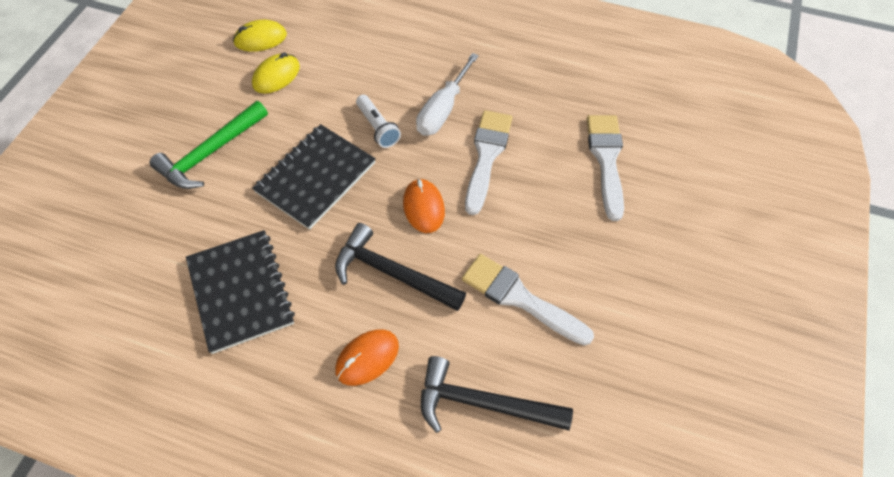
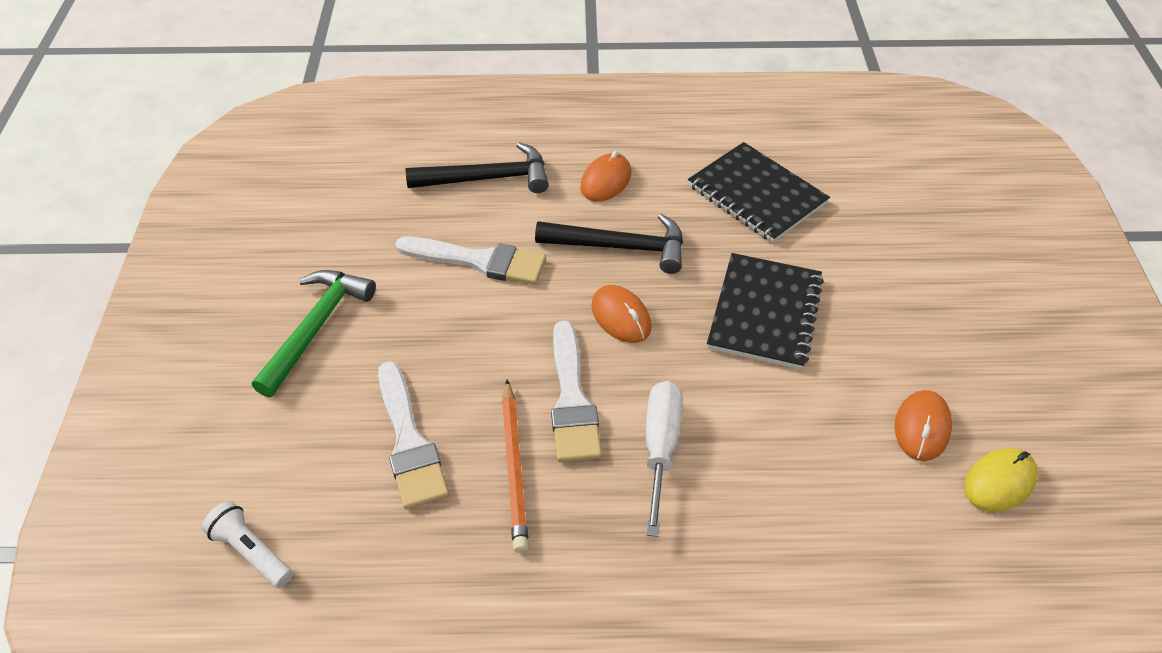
camera: 160 degrees right, 10 degrees down
(211, 153) = (906, 304): green hammer -> green hammer (315, 328)
(276, 76) = (922, 427): yellow mouse -> orange mouse
(378, 127) = (732, 395): white flashlight -> white flashlight (251, 552)
(540, 124) = (514, 468): none -> orange pencil

